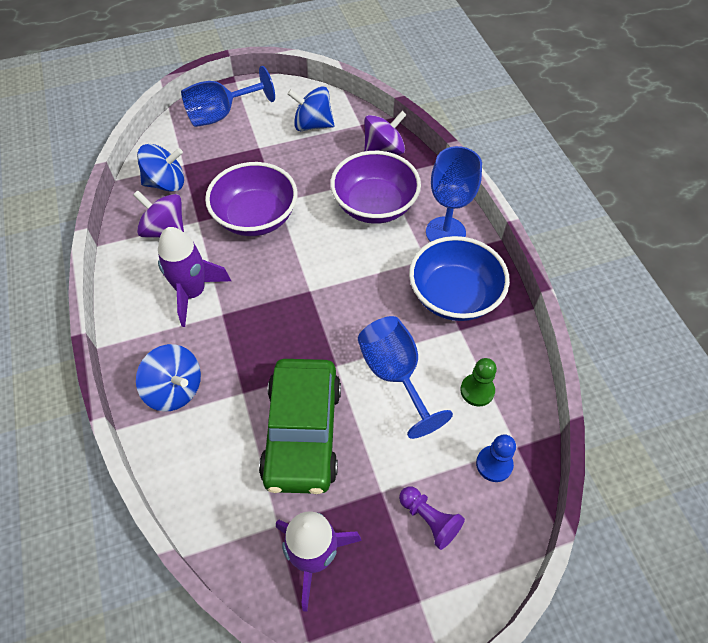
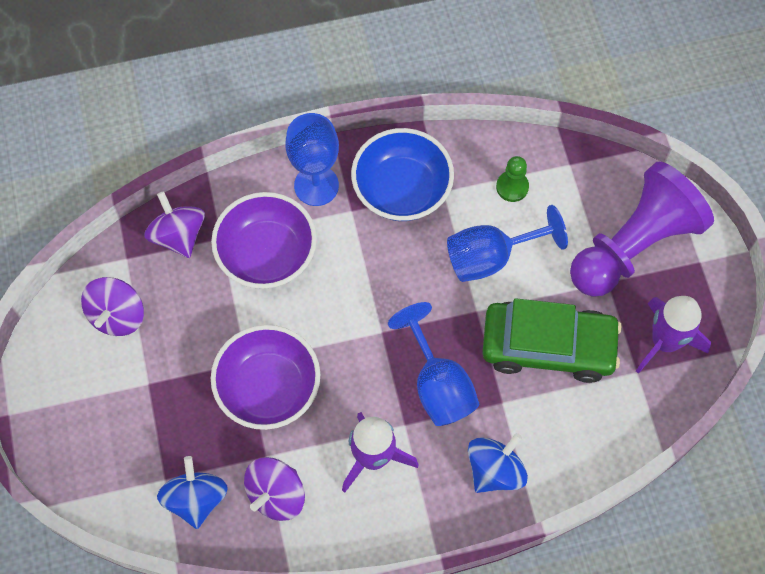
camera: 85 degrees left, 10 degrees up
(221, 115) = (76, 432): blue goblet -> blue goblet (438, 384)
(312, 125) = (117, 315): blue spinning top -> purple spinning top
(429, 519) = (633, 245): purple pawn -> purple pawn, size x2.50
(494, 464) = (585, 186): blue pawn -> none

